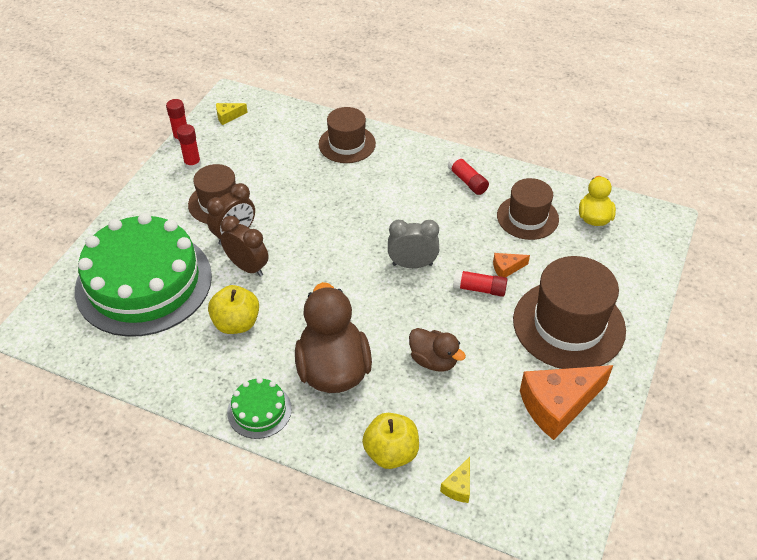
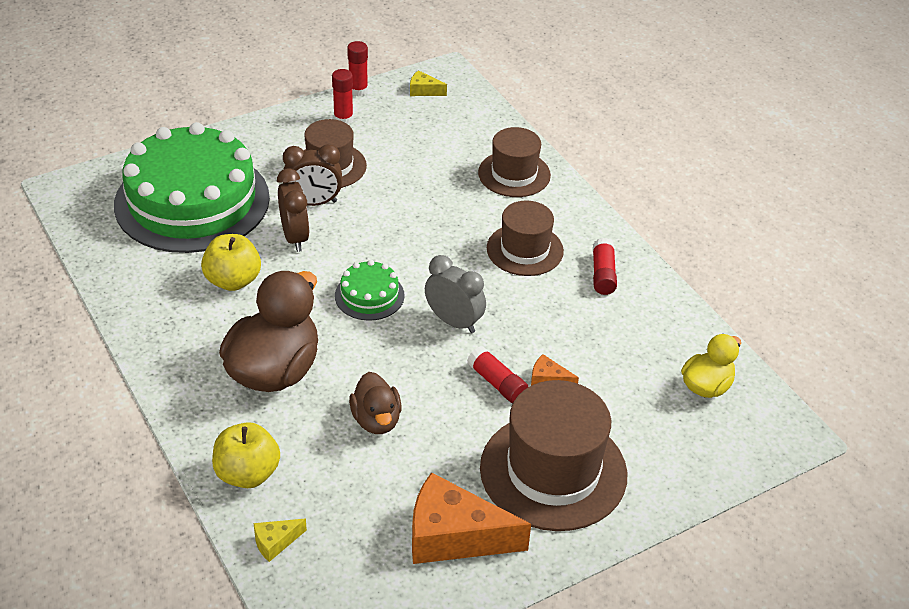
camera: 35 degrees right, 5 degrees down
(259, 410) = (174, 366): green cake -> green cake (369, 295)
(527, 217) = (629, 344): brown hat -> brown hat (525, 250)

